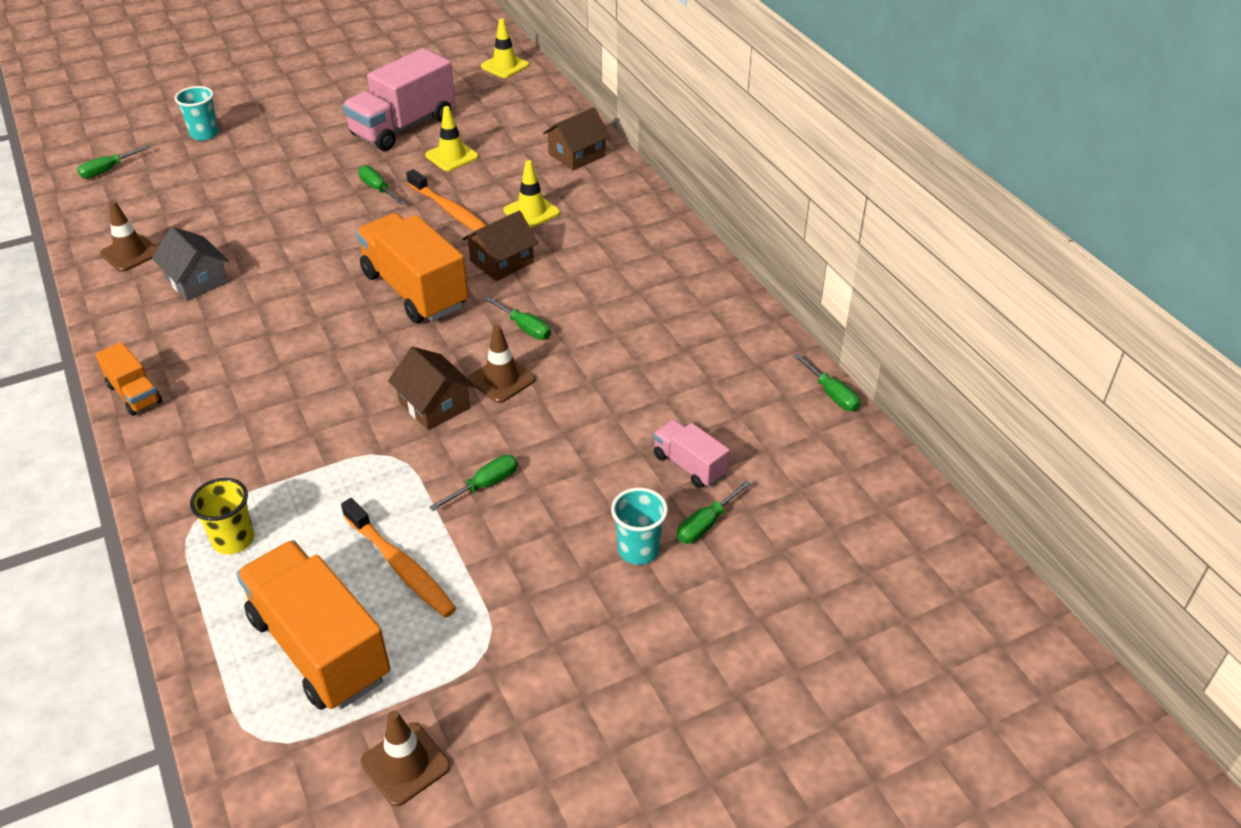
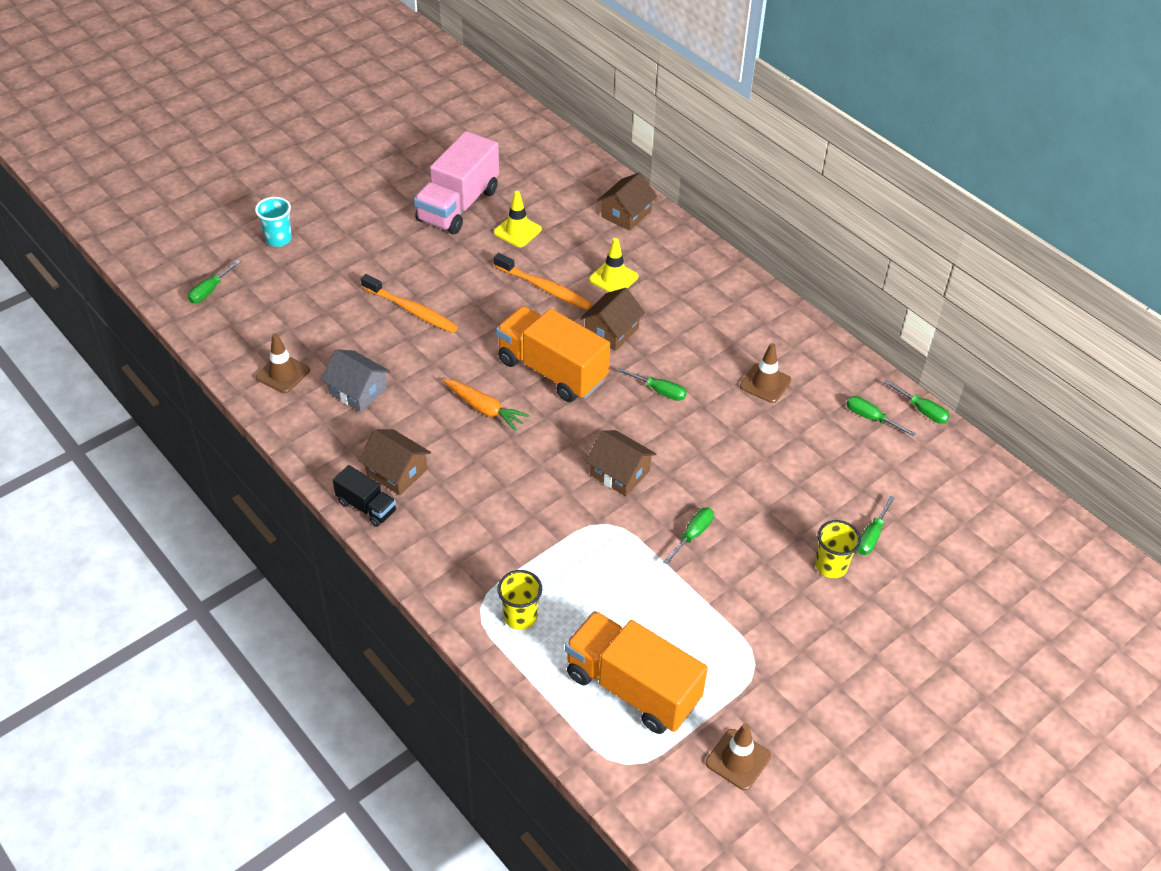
camera: 15 degrees left, 5 degrees up
(134, 394) = (366, 507): orange truck -> black truck
(188, 364) = (396, 472): none -> brown house
(320, 317) = (484, 409): none -> orange carrot
(377, 189) = (468, 274): green screwdriver -> green screwdriver (870, 418)
(401, 566) = (660, 613): orange toothbrush -> orange toothbrush (411, 310)
(502, 379) = (663, 441): brown traffic cone -> brown traffic cone (765, 383)
(505, 66) = (518, 126): yellow traffic cone -> none
(638, 550) = (831, 566): turquoise cup -> yellow cup
(689, 465) = (839, 490): pink truck -> none

